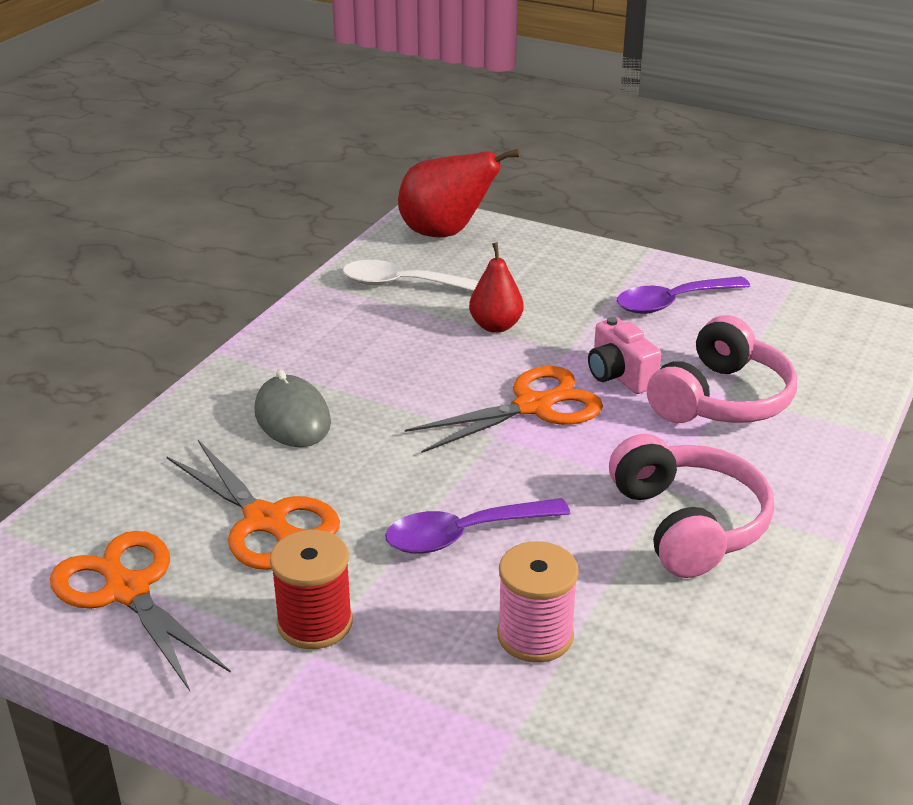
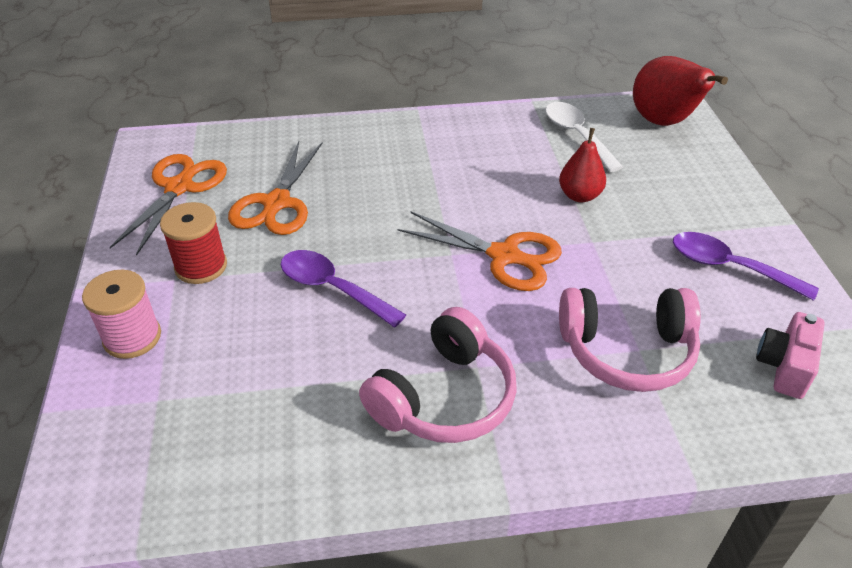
camera: 55 degrees right, 10 degrees up
(292, 417) = (383, 164): grey mouse -> none
(535, 635) = (257, 368): pink spool -> pink spool (132, 337)
(619, 376) = (591, 281): pink camera -> pink camera (784, 367)

